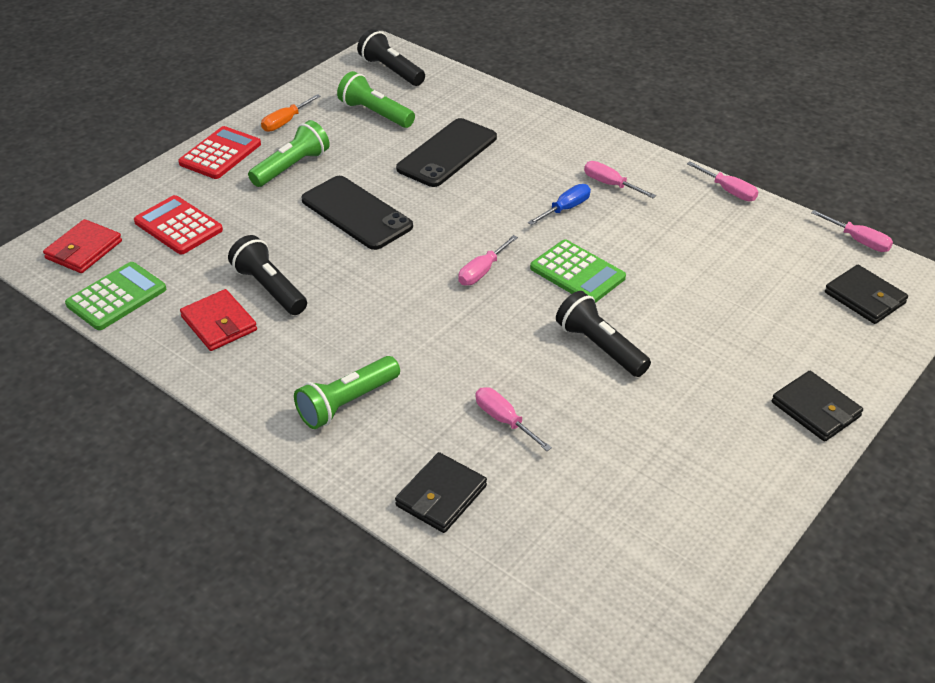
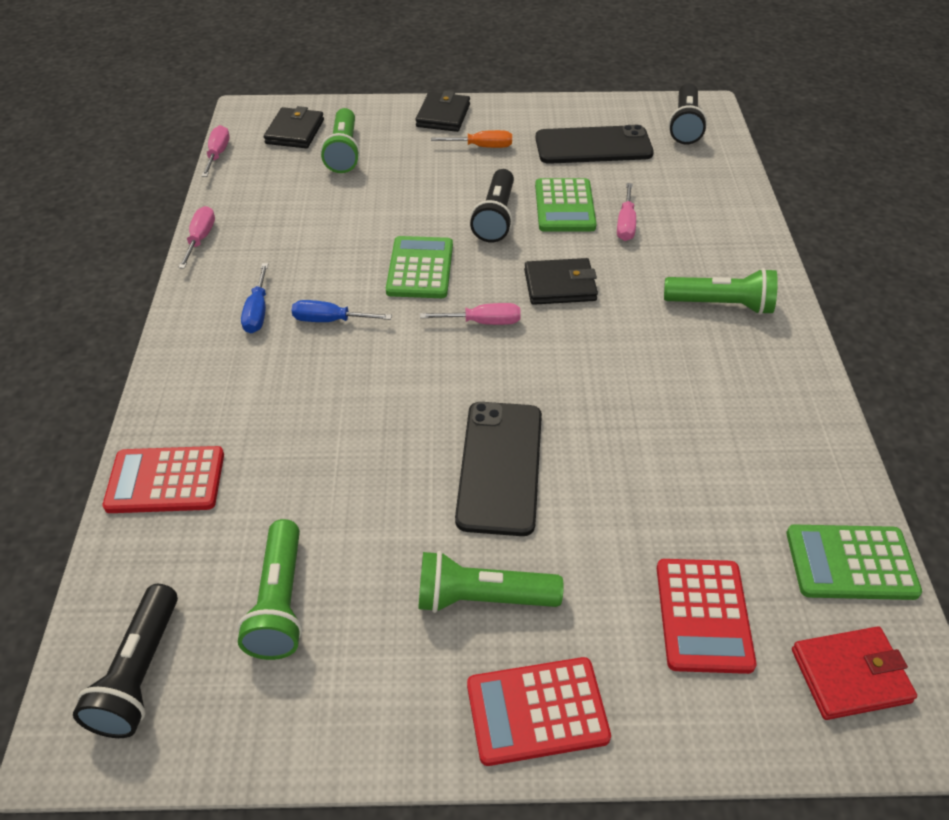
camera: 130 degrees left, 5 degrees up
(219, 324) = (764, 447): red wallet -> none
(269, 288) = (681, 448): black flashlight -> black flashlight (685, 125)
(285, 122) = (391, 697): orange screwdriver -> orange screwdriver (482, 147)
(441, 496) = (722, 216): black wallet -> black wallet (560, 285)
(447, 153) = (311, 465): black phone -> black phone (593, 146)
(498, 108) = (166, 480): none -> red calculator
(571, 398) = (564, 206): none -> green calculator
(610, 184) = (257, 312): pink screwdriver -> blue screwdriver
(797, 311) = (344, 152): none -> green flashlight

